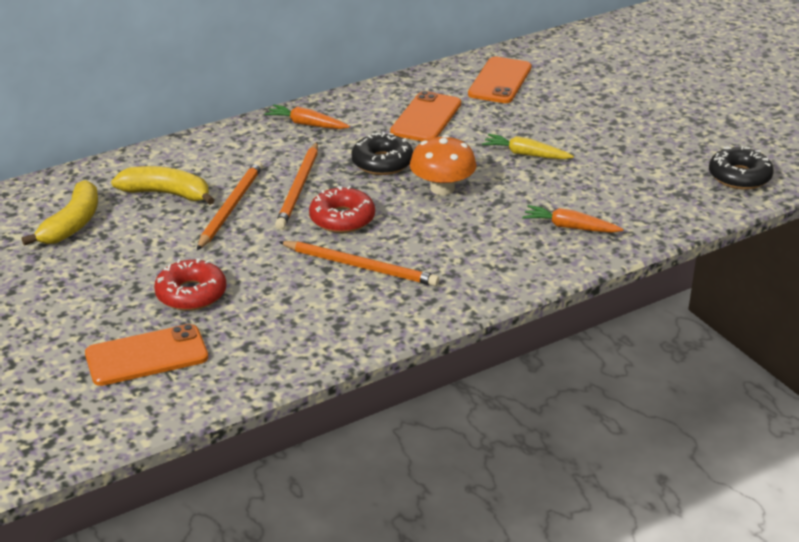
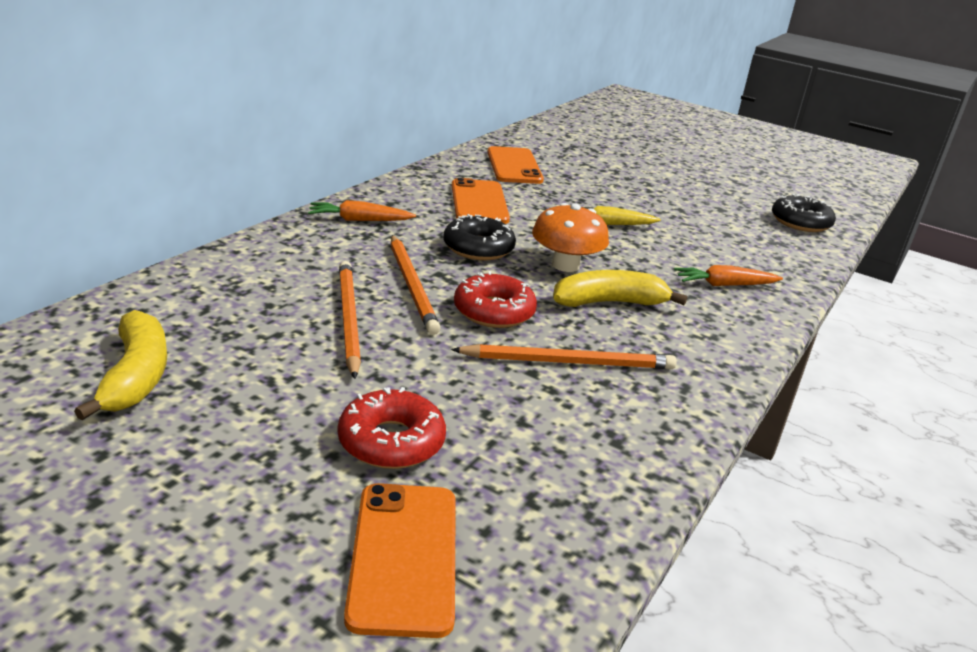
camera: 30 degrees left, 5 degrees down
(146, 356) = (404, 556): orange phone -> orange phone turned 45 degrees counterclockwise
(166, 194) = (249, 315): yellow banana -> yellow banana (609, 302)

